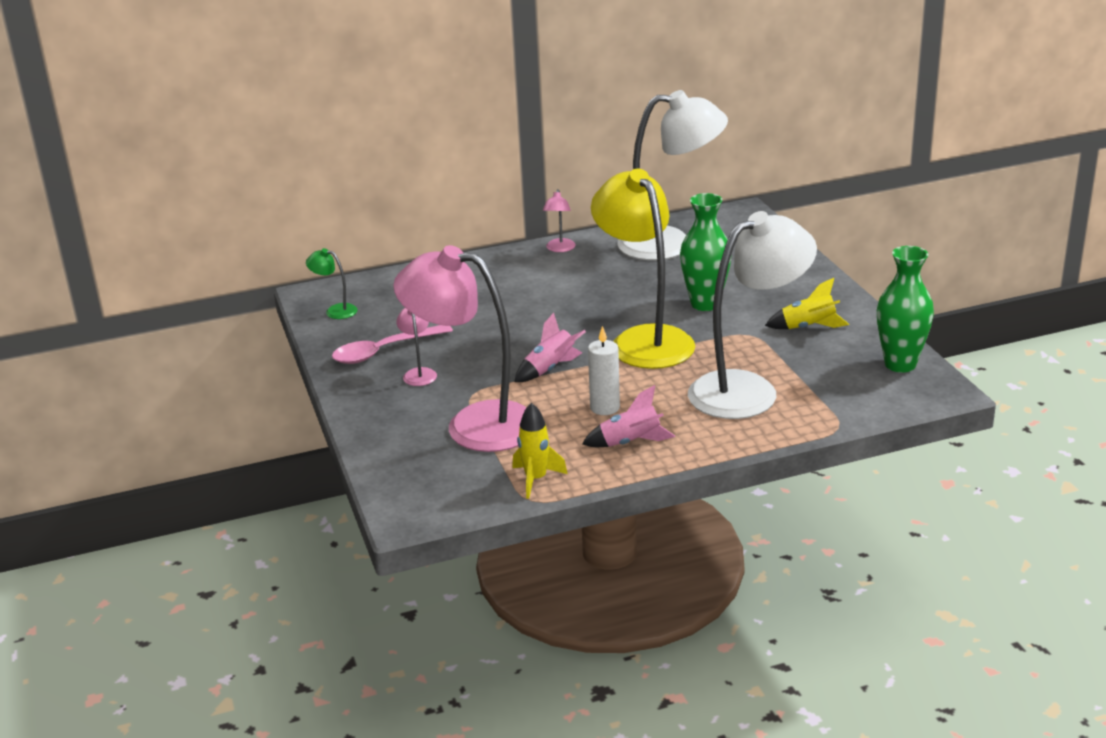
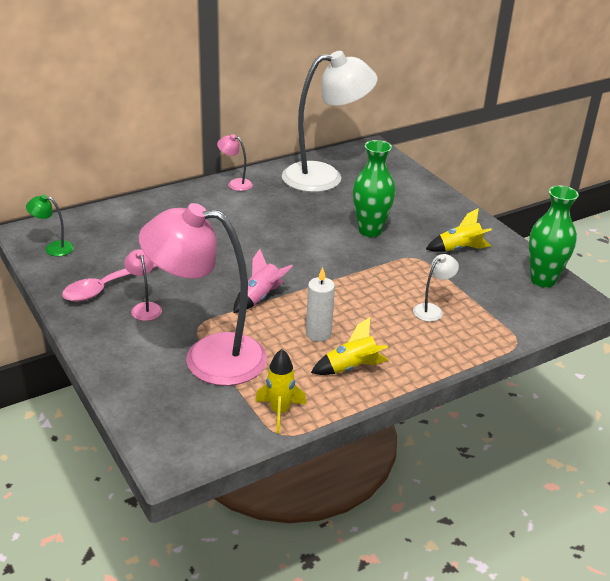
camera: 15 degrees left, 5 degrees up
(559, 249) = (235, 183): pink lamp -> pink lamp turned 120 degrees clockwise
(630, 442) = (351, 368): pink rocket -> yellow rocket
(644, 339) = (331, 266): yellow lamp -> none
(748, 390) = (432, 310): white lamp -> white lamp, size x0.40

